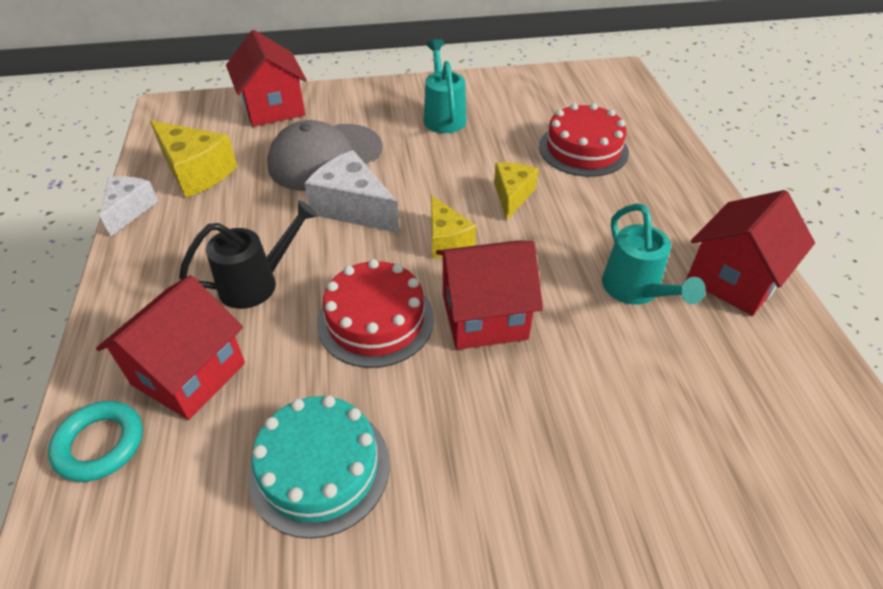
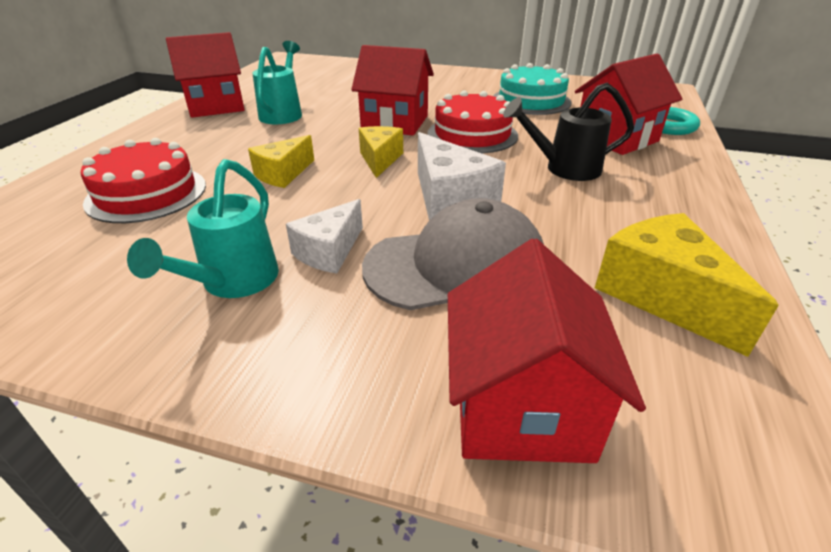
camera: 155 degrees left, 10 degrees down
(130, 210) = (743, 264): white cheese -> white cheese (329, 251)

